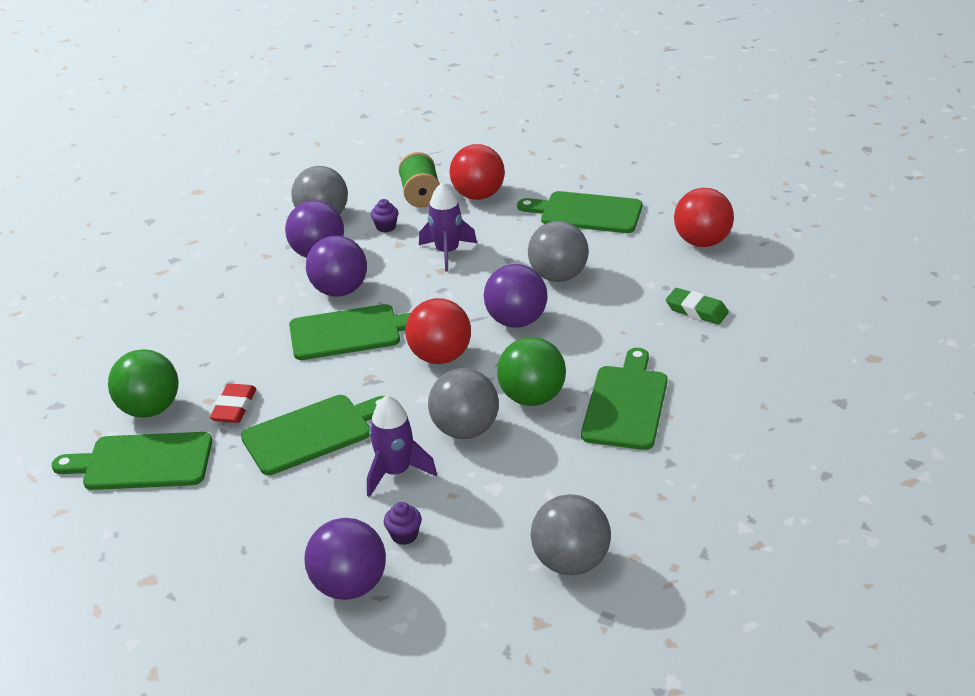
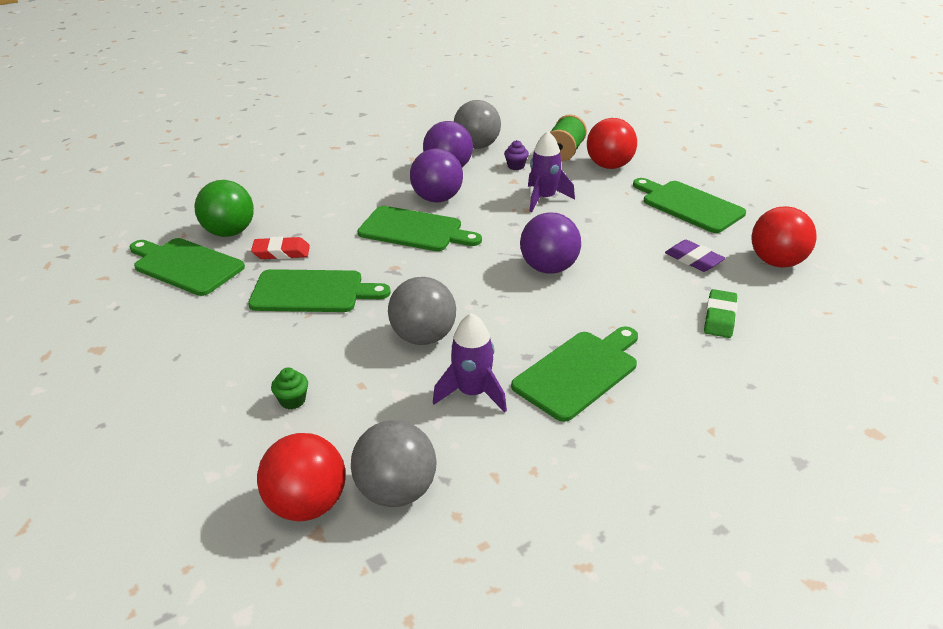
camera: 30 degrees right, 0 degrees up
(234, 407) = (281, 252): red eraser -> red eraser turned 45 degrees clockwise
(349, 586) = (212, 421): purple ball -> none
(396, 472) = (338, 347): purple rocket -> purple rocket (472, 393)
(404, 535) = (292, 400): purple cupcake -> green cupcake
(440, 357) = (461, 273): red ball -> red ball (307, 504)
(532, 398) = (502, 333): green ball -> none
(558, 276) = (618, 246): grey ball -> none
(633, 265) = (693, 260): none -> purple eraser
(696, 310) = (719, 318): green eraser -> green eraser turned 45 degrees clockwise

